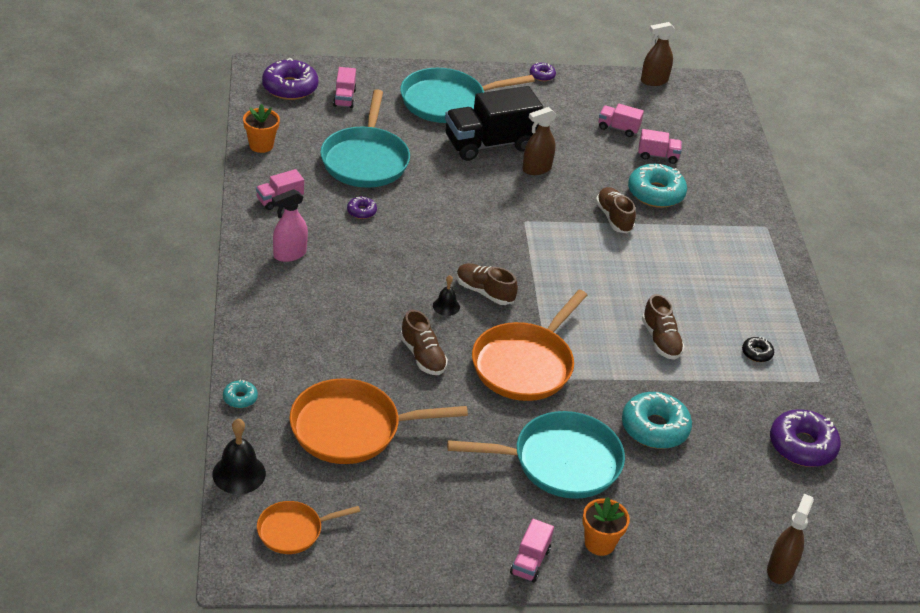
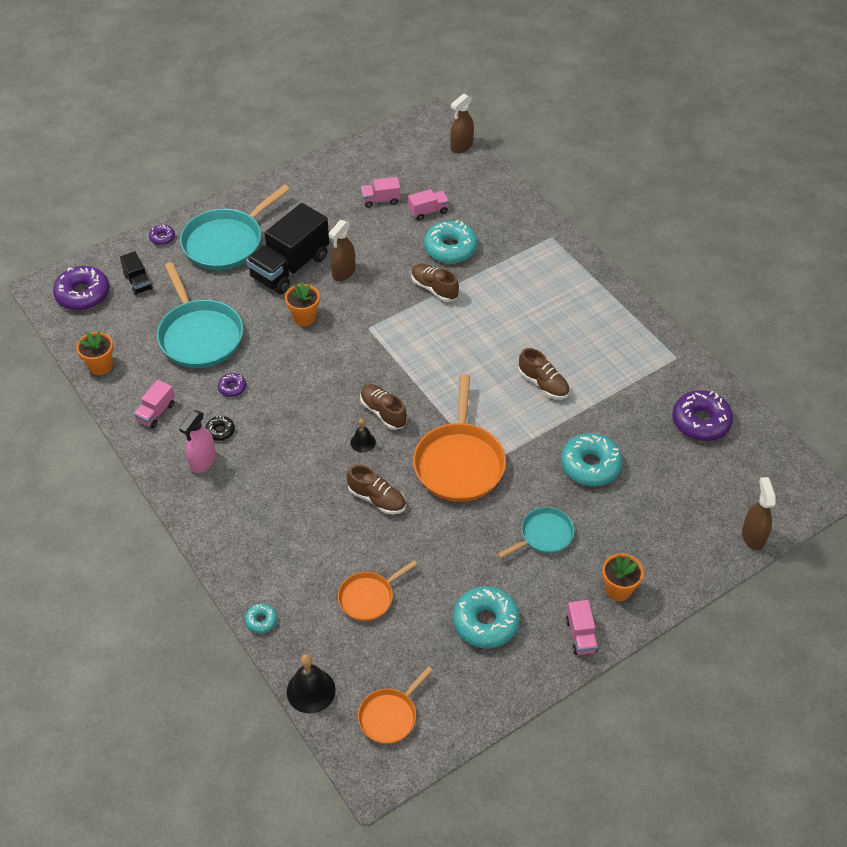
camera: 25 degrees left, 10 degrees up
(344, 98) = (138, 282): pink truck -> black truck
(351, 428) = (368, 597): orange pan -> orange pan, size x0.55
(445, 503) = (485, 622): none -> turquoise donut
(471, 187) = (304, 318): none -> orange flower pot
(484, 292) = (383, 412): brown shoe -> brown shoe turned 45 degrees clockwise
(542, 75) = (286, 177): purple donut -> purple donut (162, 238)
(560, 462) = (544, 535): turquoise pan -> turquoise pan, size x0.55
(654, 81) = (377, 139): brown spray bottle -> brown spray bottle (461, 146)
(757, 353) = (618, 357): black donut -> black donut (220, 431)

